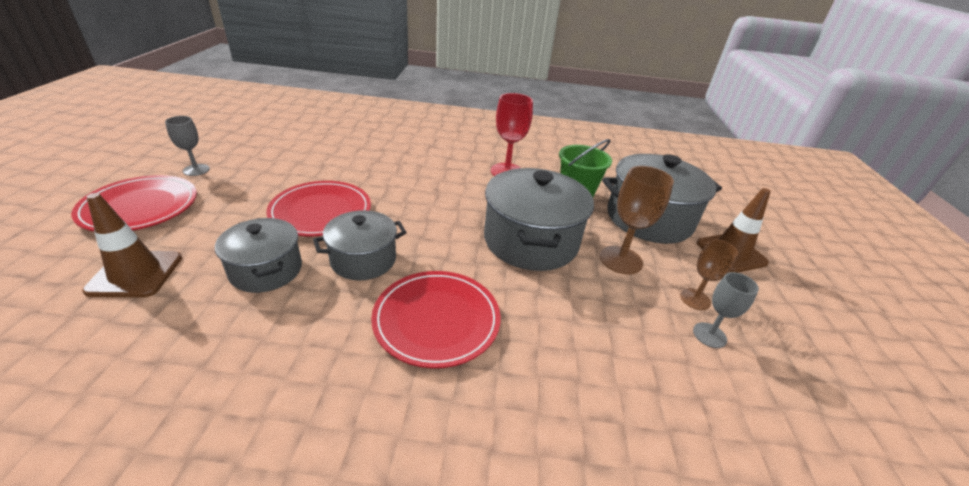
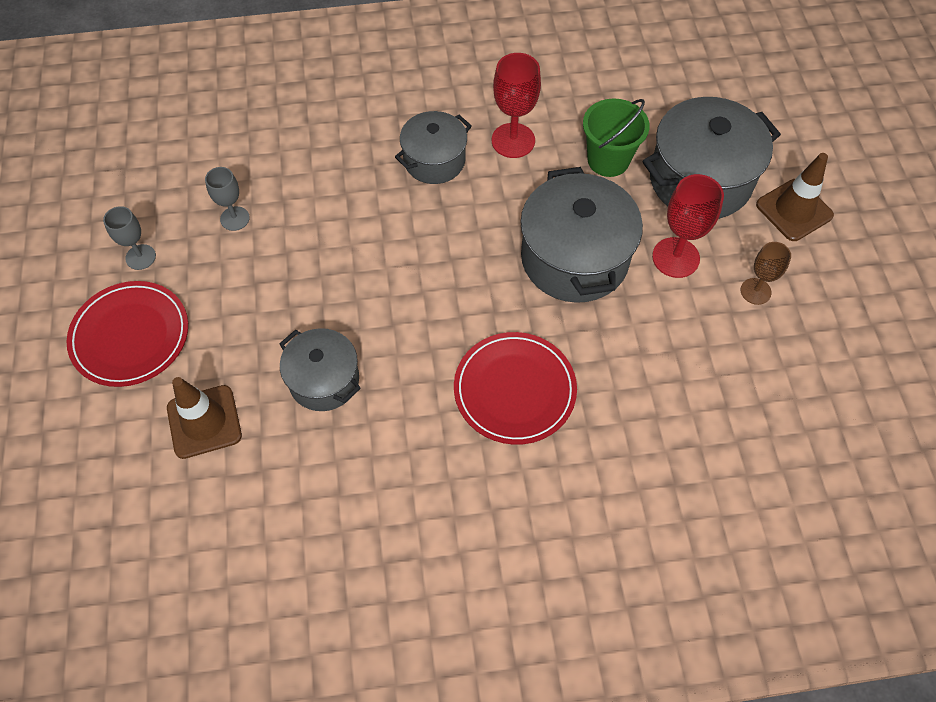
camera: 10 degrees left, 25 degrees up
(321, 211) = (329, 282): red plate -> none
(363, 260) = (411, 338): grey pot -> grey pot (434, 160)
(621, 260) = (675, 257): brown goblet -> red goblet
(709, 335) = (769, 333): grey goblet -> grey goblet (235, 218)

